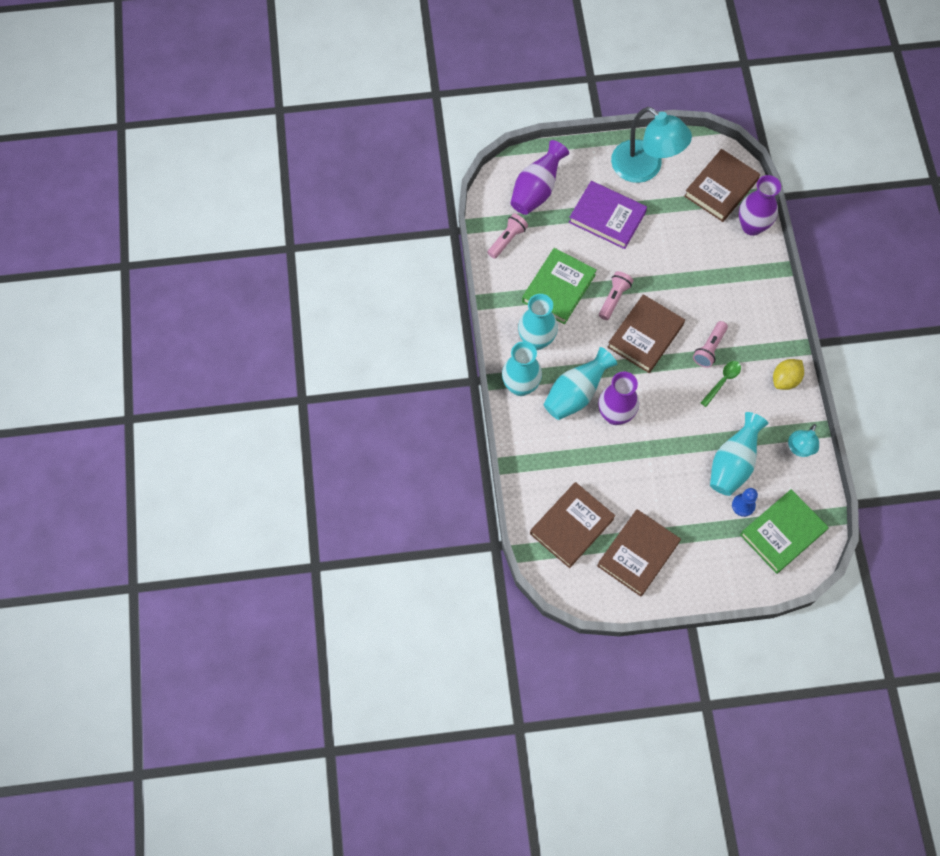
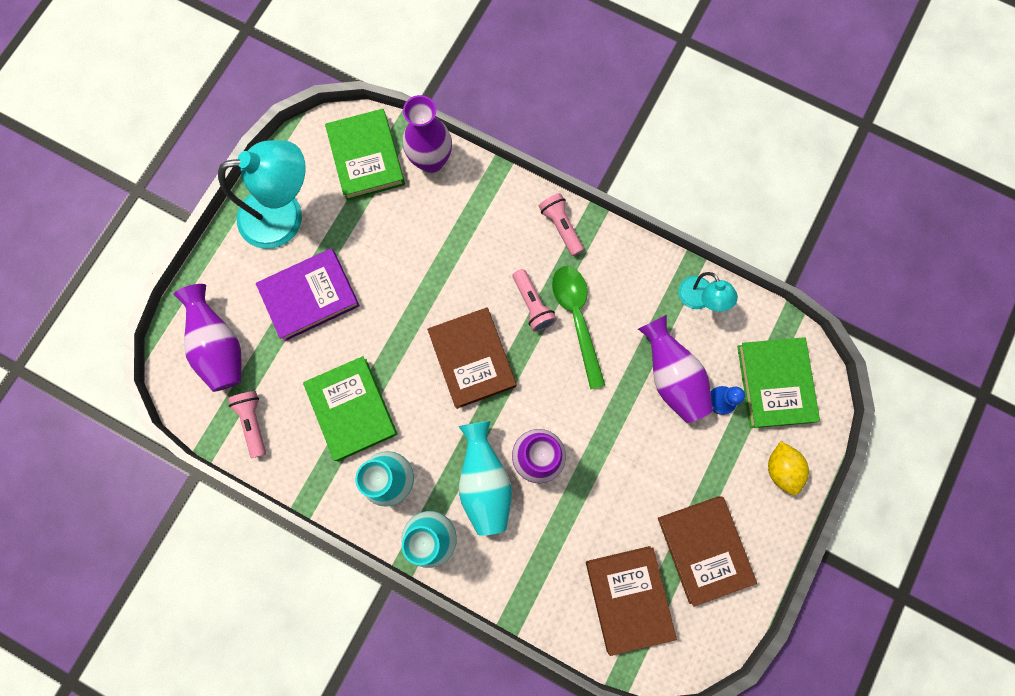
camera: 55 degrees left, 10 degrees up
(614, 298) = (407, 359): pink flashlight -> pink flashlight (561, 227)
(721, 188) = (366, 157): brown book -> green book
(722, 381) = (577, 319): green spoon -> green spoon, size x1.71
(733, 463) = (671, 376): turquoise vase -> purple vase
(785, 379) = (618, 256): yellow lemon -> yellow lemon (780, 469)

